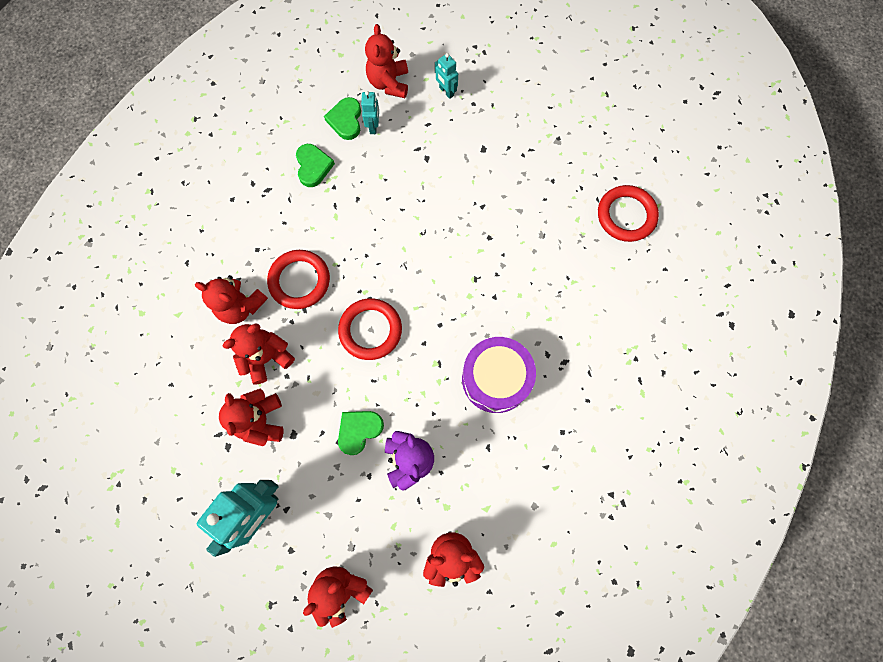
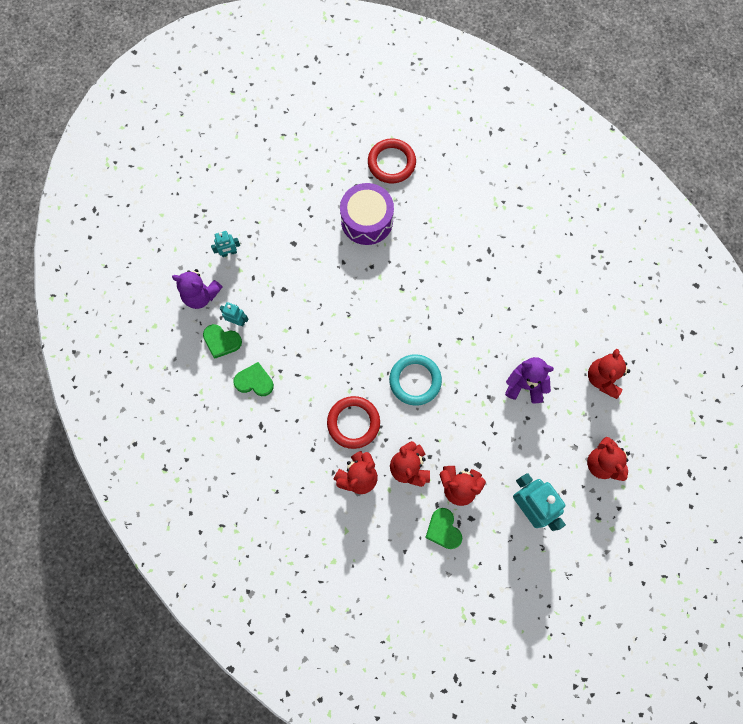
camera: 70 degrees left, 0 degrees up
(359, 430) = (491, 414): green heart -> green heart (443, 529)
(370, 330) = (415, 380): red ring -> turquoise ring
(389, 83) = (201, 295): red teddy bear -> purple teddy bear
(495, 379) = (485, 302): purple drum -> purple drum (367, 220)

